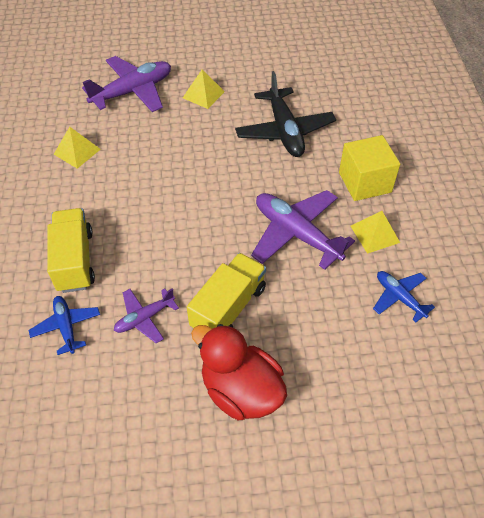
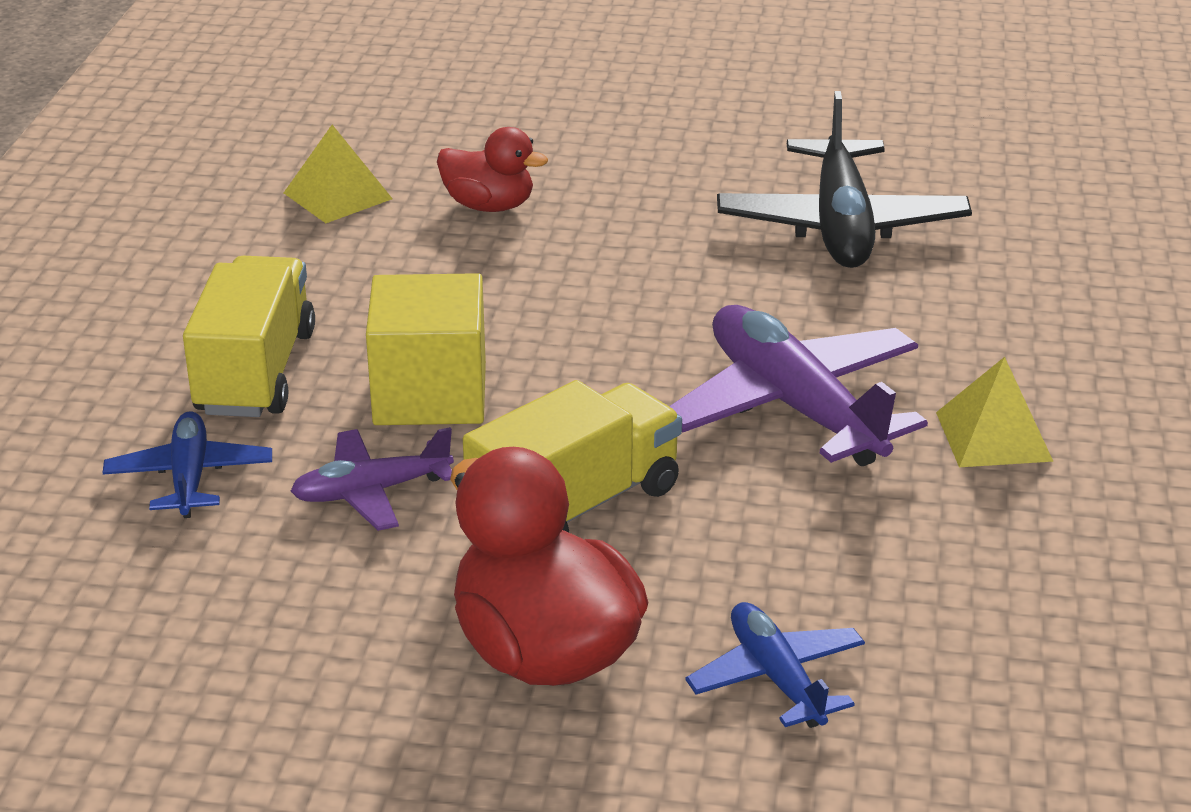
camera: 15 degrees right, 20 degrees down
(133, 91) = (507, 114): purple plane -> none
(142, 146) = (489, 206): none -> red duck
(203, 94) = (670, 139): yellow pyramid -> none
(365, 182) = (1006, 342): yellow cube -> yellow cube (430, 394)
(399, 297) = (1009, 558): blue plane -> blue plane (776, 678)

